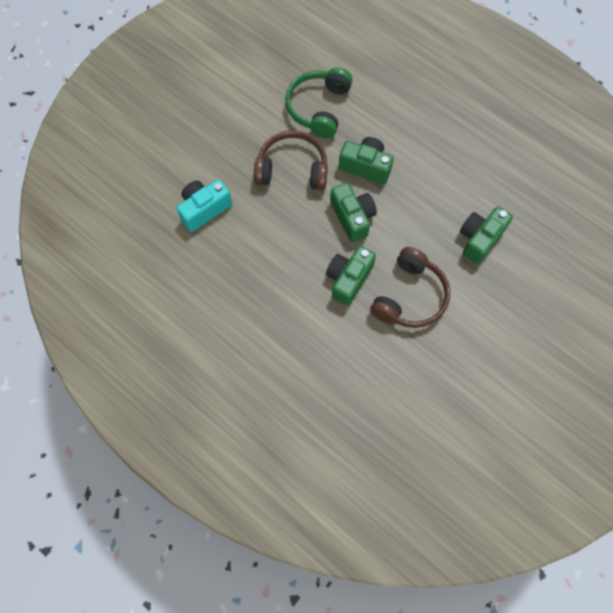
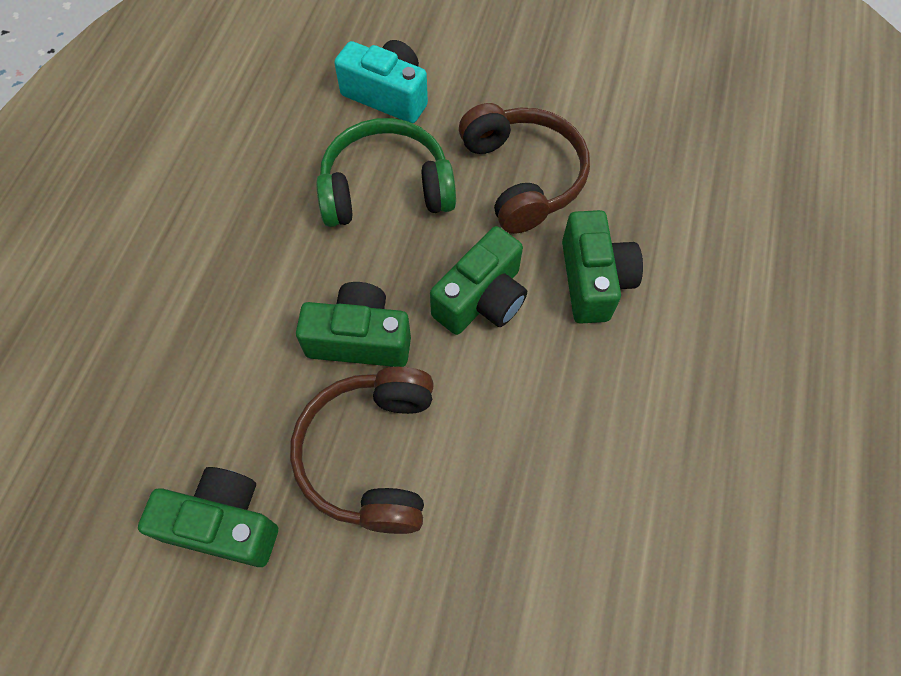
camera: 65 degrees right, 5 degrees down
(318, 108) = (661, 167): green headphones -> green headphones (386, 188)
(410, 296) = (371, 455): brown headphones -> brown headphones turned 90 degrees clockwise
(479, 239) = (556, 541): green camera -> green camera (224, 523)

